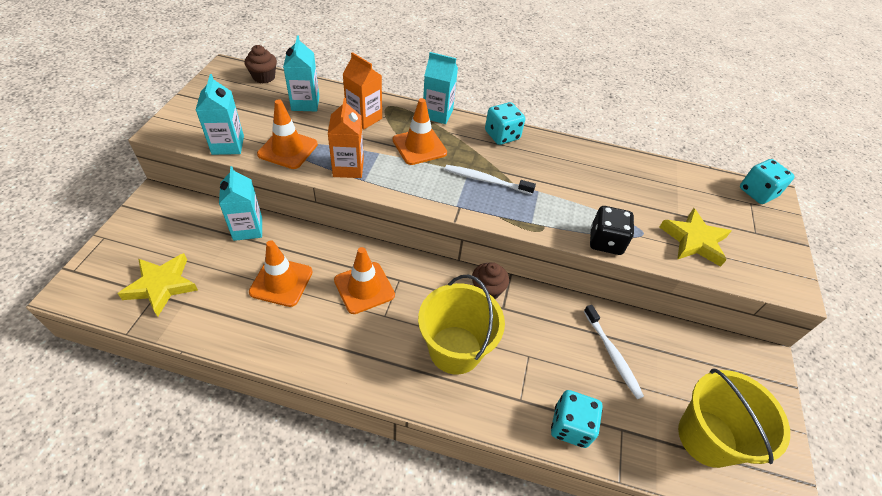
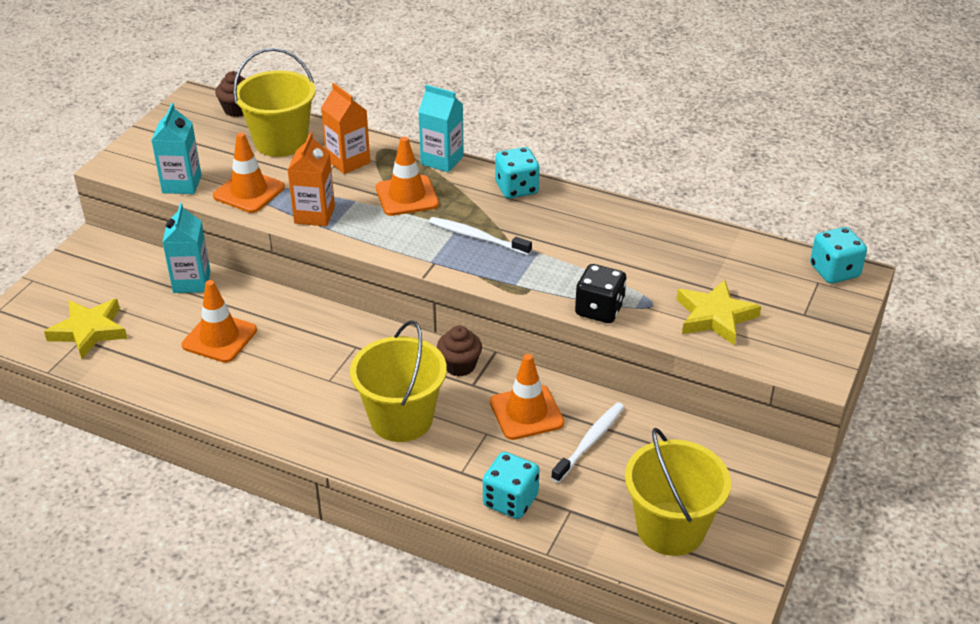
camera: 15 degrees right, 10 degrees down
(305, 103) = (281, 142): turquoise carton -> yellow bucket
(364, 288) = (313, 351): orange traffic cone -> orange traffic cone (526, 413)
(612, 355) = (590, 442): white toothbrush -> white toothbrush turned 135 degrees counterclockwise

